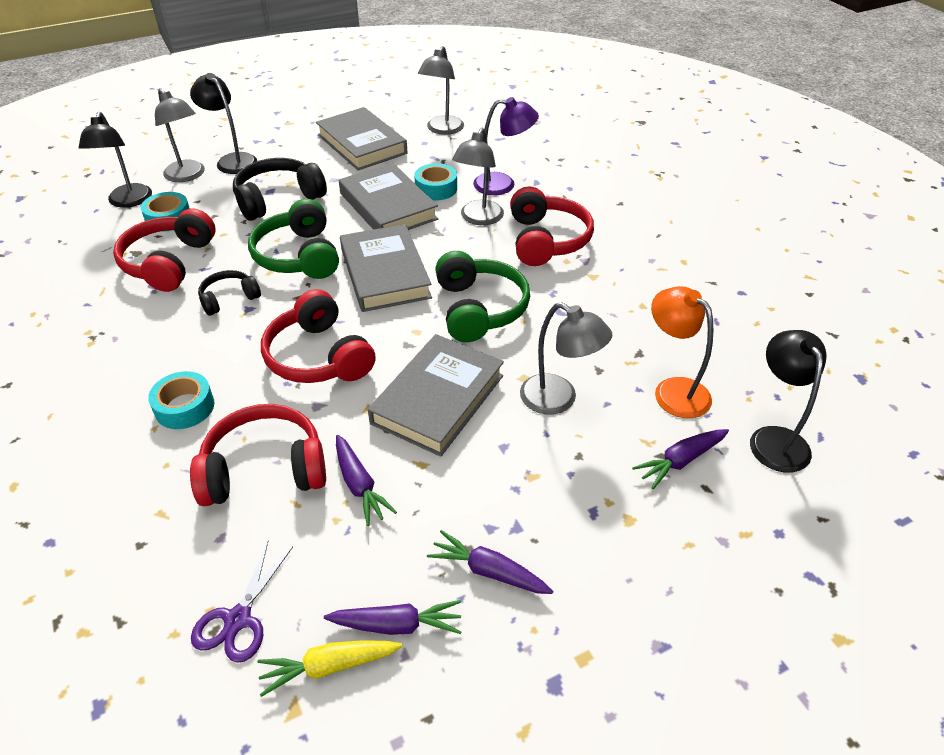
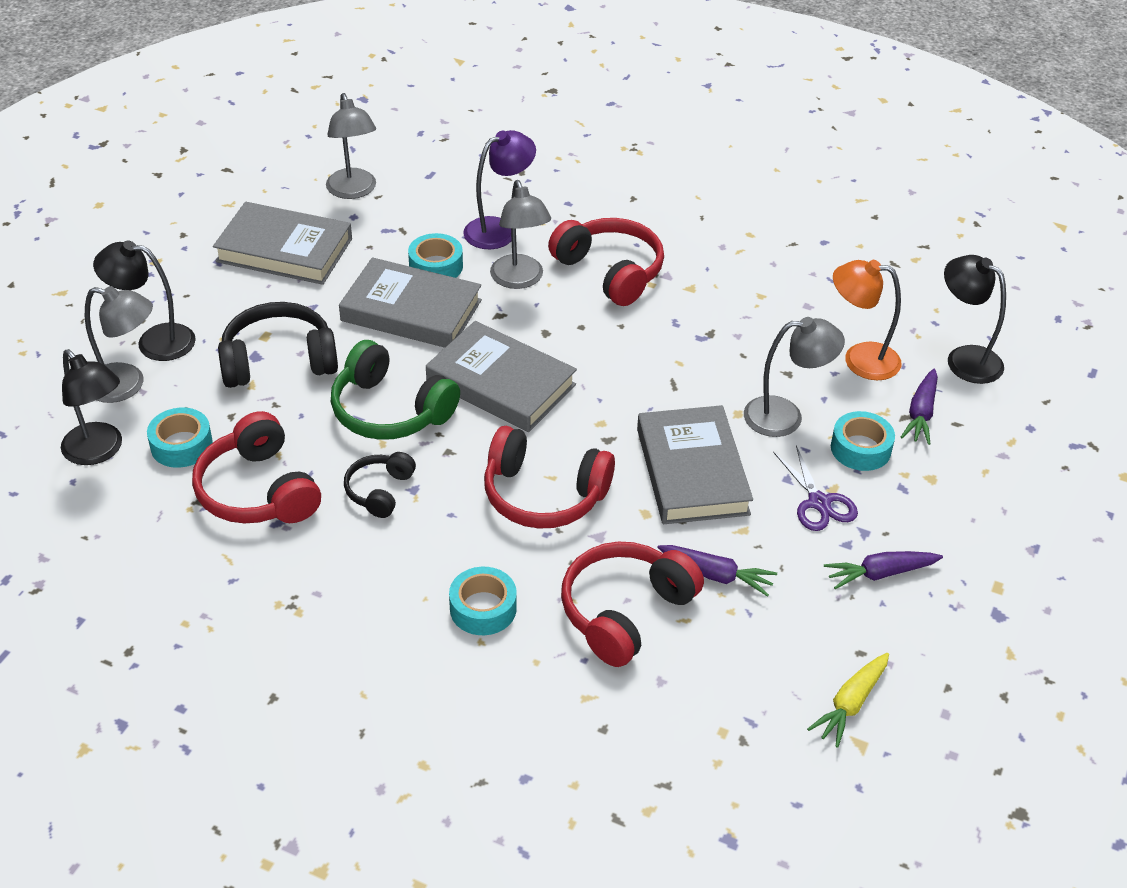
camera: 40 degrees left, 0 degrees up
(238, 619) = (750, 722): purple scissors -> purple scissors (819, 502)
(278, 199) = (279, 361): black headphones -> black headphones turned 60 degrees clockwise
(397, 625) = (862, 648): purple carrot -> none
(479, 309) = (630, 372): green headphones -> none
(592, 459) = (860, 449): none -> turquoise tape

